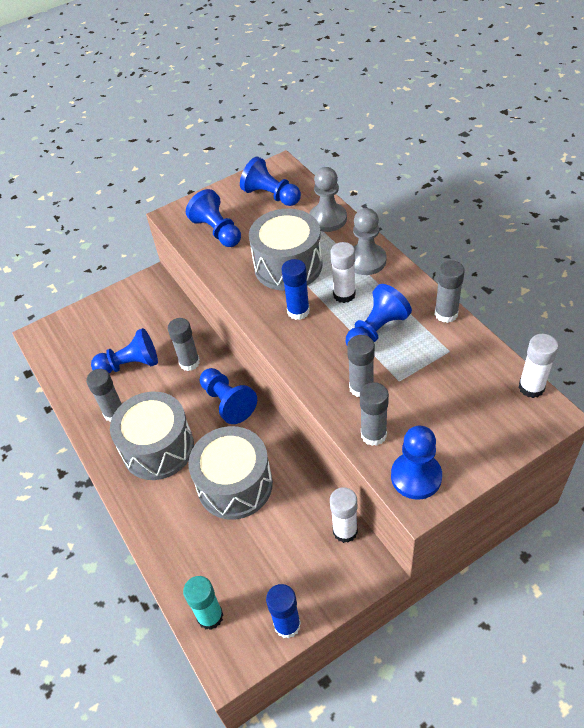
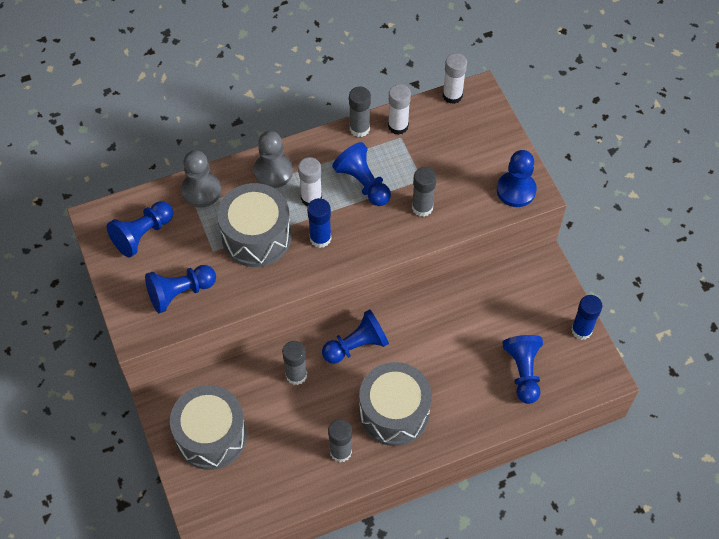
camera: 85 degrees left, 10 degrees up
(130, 364) = (281, 433): blue pawn -> blue pawn (523, 372)
(210, 616) = (566, 385): turquoise glue stick -> none
(235, 485) = (449, 351): grey drum -> grey drum (211, 436)
(345, 531) = (510, 275): white glue stick -> white glue stick (398, 126)
(373, 434) = (471, 209): grey glue stick -> none

